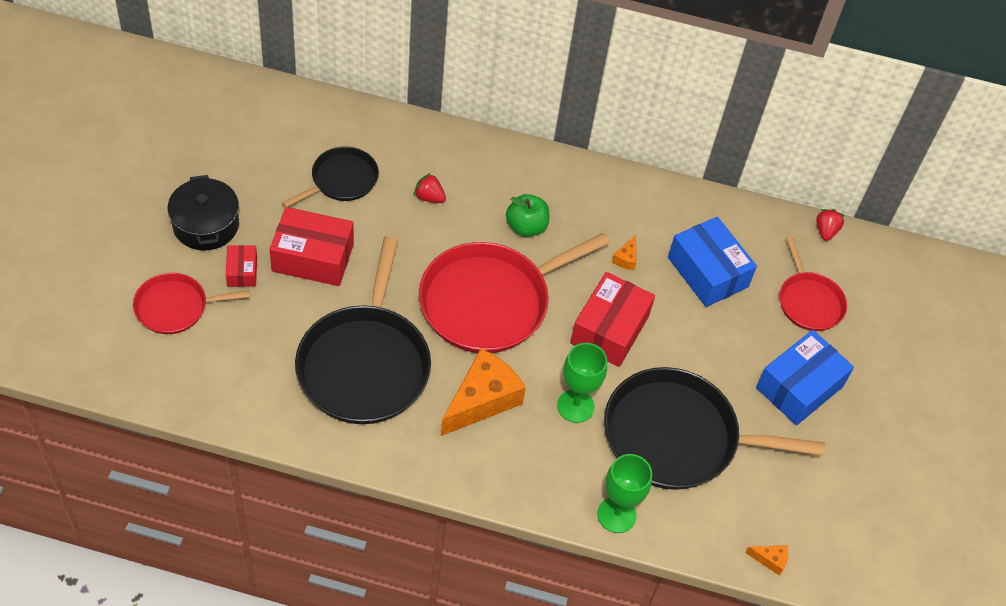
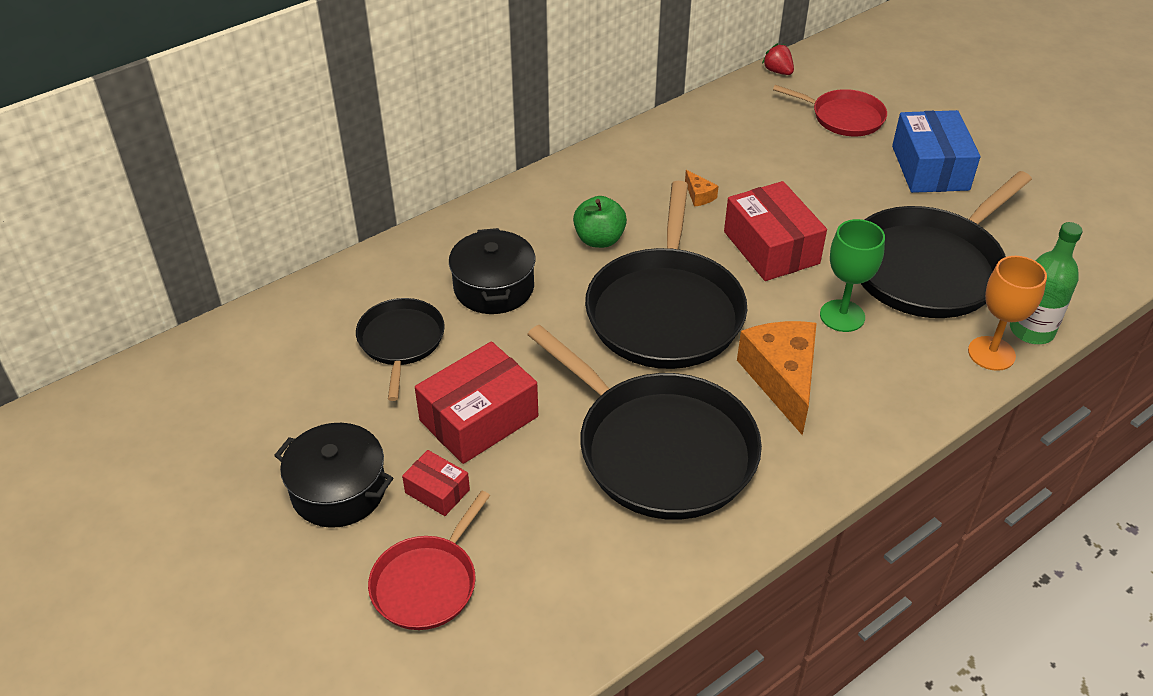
camera: 45 degrees left, 10 degrees down
(429, 197) = (494, 287): red strawberry -> black pot
(490, 301) = (665, 311): red pan -> black pan
(616, 515) = (991, 353): green goblet -> orange goblet
(664, 531) = (1031, 330): none -> green bottle
(707, 272) = (760, 156): blue box -> none
(770, 560) = (1106, 279): orange cheese -> none

